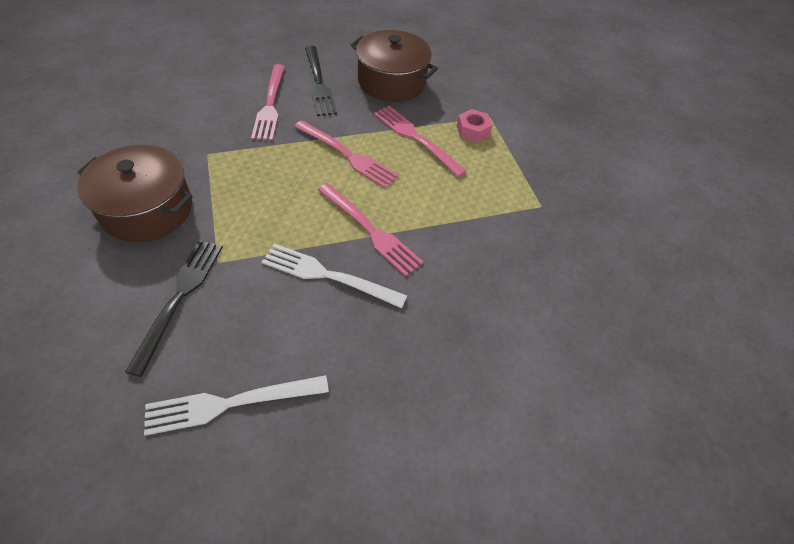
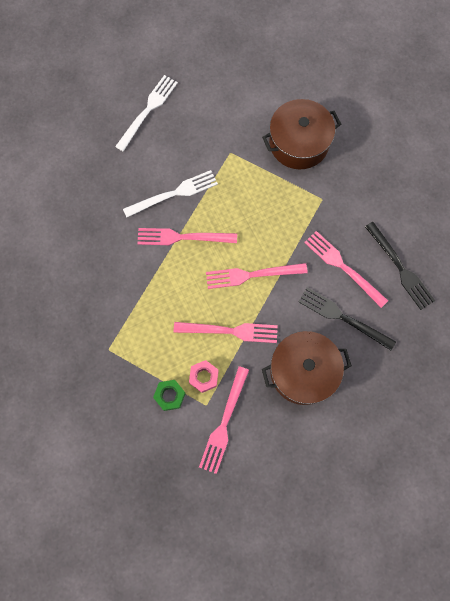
camera: 140 degrees right, 20 degrees up
(179, 297) = (222, 124): black fork -> black fork (400, 268)
(487, 100) = (224, 423): none -> pink fork
(514, 140) = (170, 396): none -> green nut

